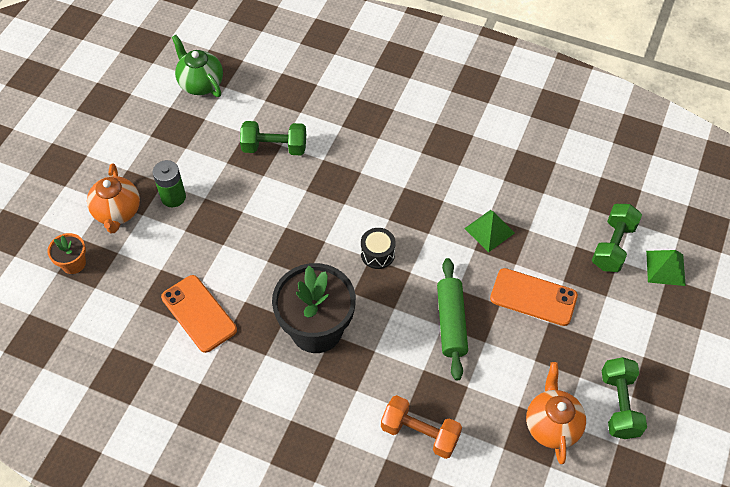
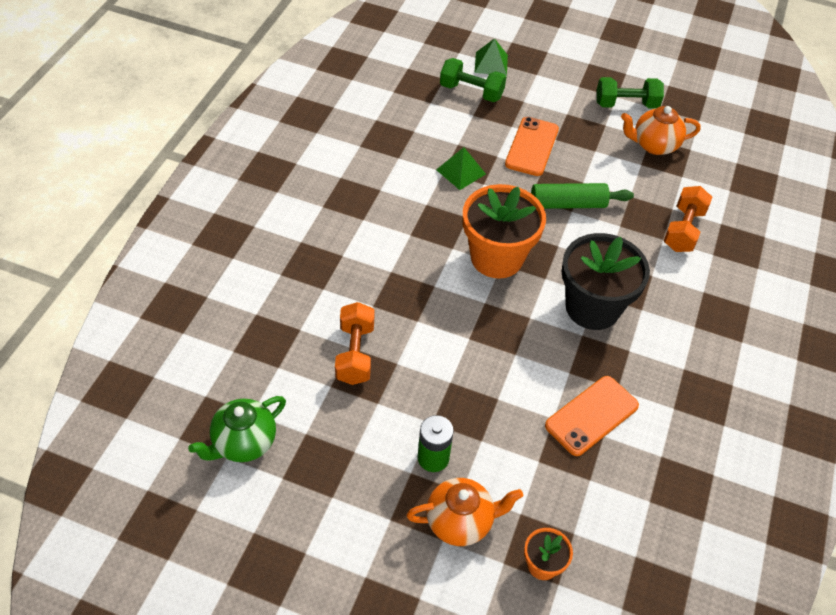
camera: 95 degrees left, 5 degrees down
(274, 147) = (355, 353): green dumbbell -> orange dumbbell
(377, 254) = (496, 257): black drum -> orange flower pot

